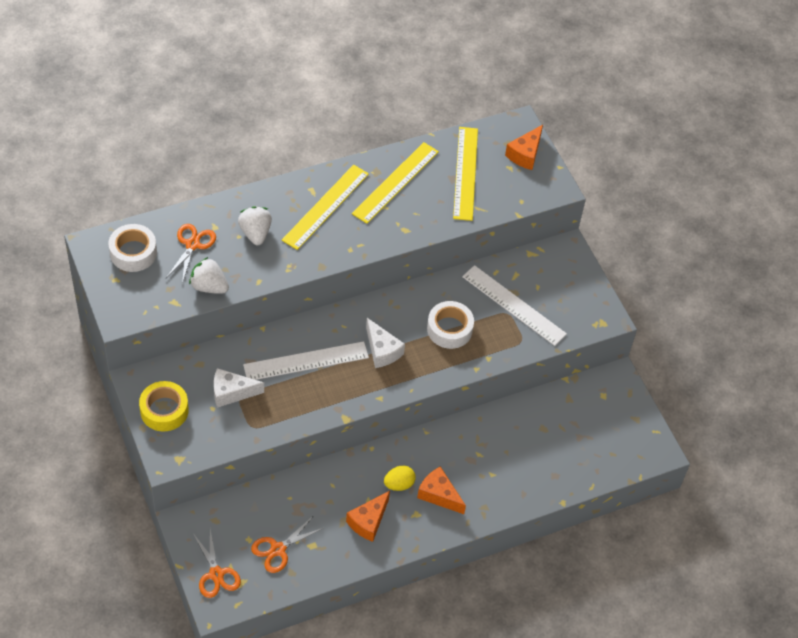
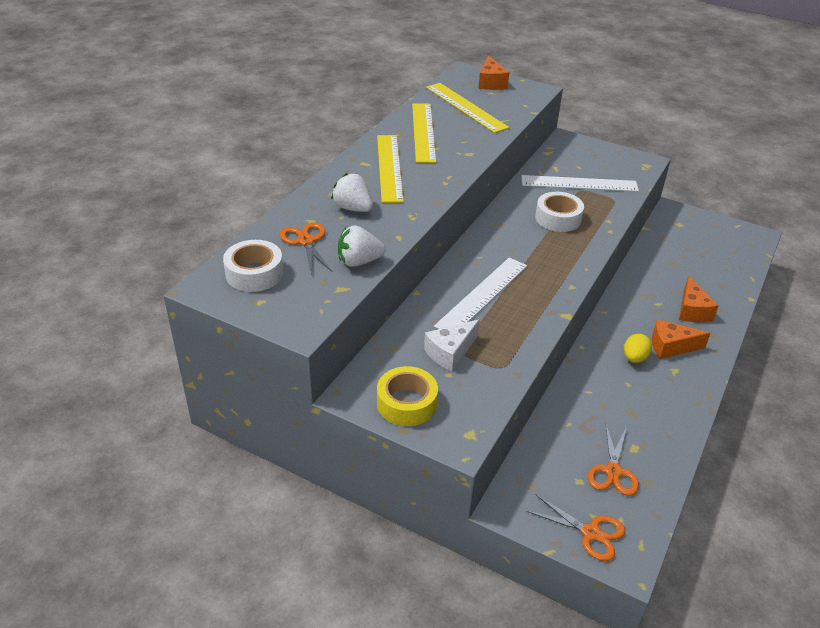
camera: 35 degrees left, 15 degrees down
(368, 521) = (650, 399): orange cheese -> orange cheese (692, 310)
(382, 350) = (530, 256): white cheese -> none

